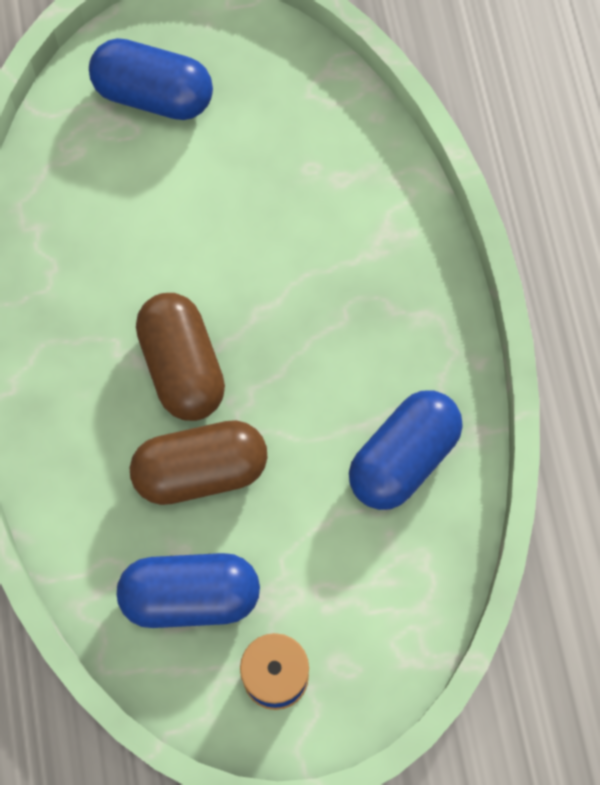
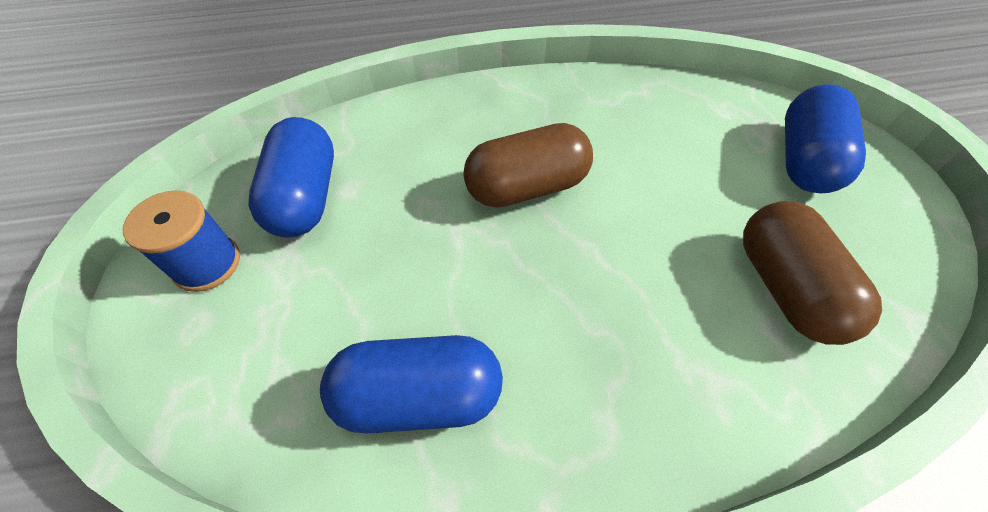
camera: 90 degrees right, 15 degrees down
(201, 471) = (423, 202): brown capsule -> brown capsule (785, 288)
(403, 458) = (419, 395): blue capsule -> blue capsule turned 45 degrees counterclockwise

